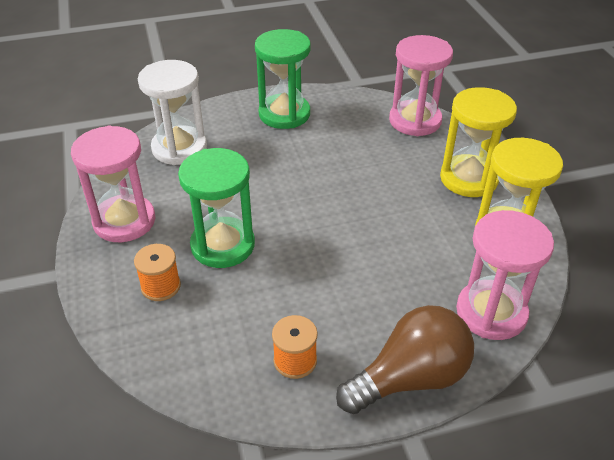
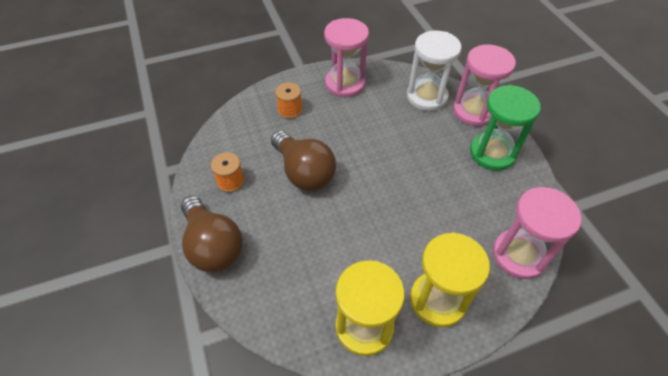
camera: 85 degrees right, 10 degrees up
(223, 245) = (328, 134): green hourglass -> none
(289, 274) = (304, 172): none -> brown light bulb
(491, 312) = (271, 304): pink hourglass -> pink hourglass (473, 111)

